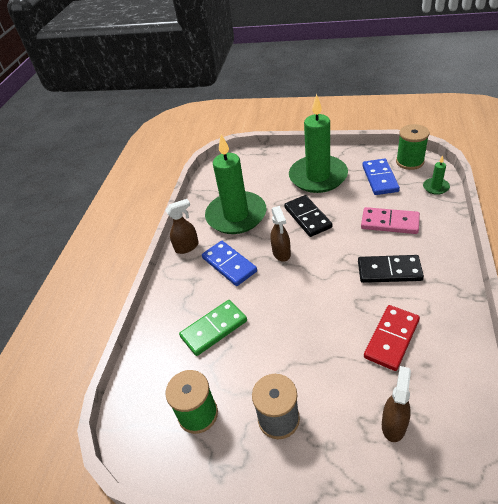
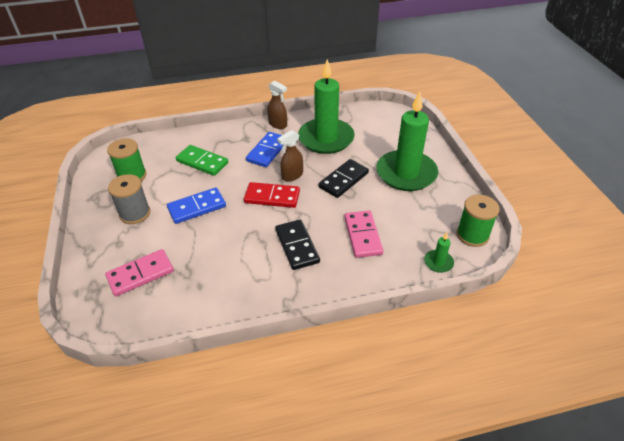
camera: 60 degrees right, 0 degrees up
(379, 178) = (428, 217): blue domino -> blue domino (197, 207)
(391, 338) = (220, 260): red domino -> red domino (272, 197)
(394, 424) = (140, 274): brown spray bottle -> pink domino

